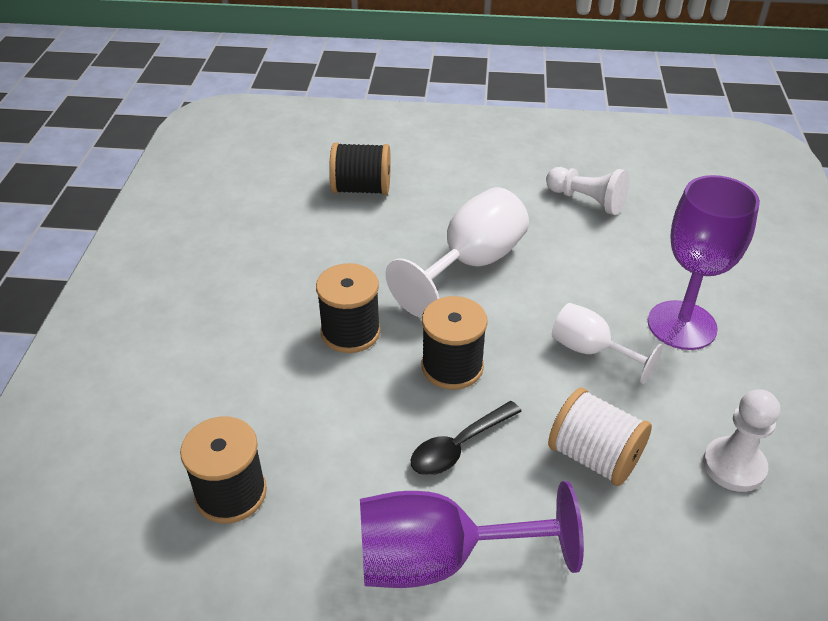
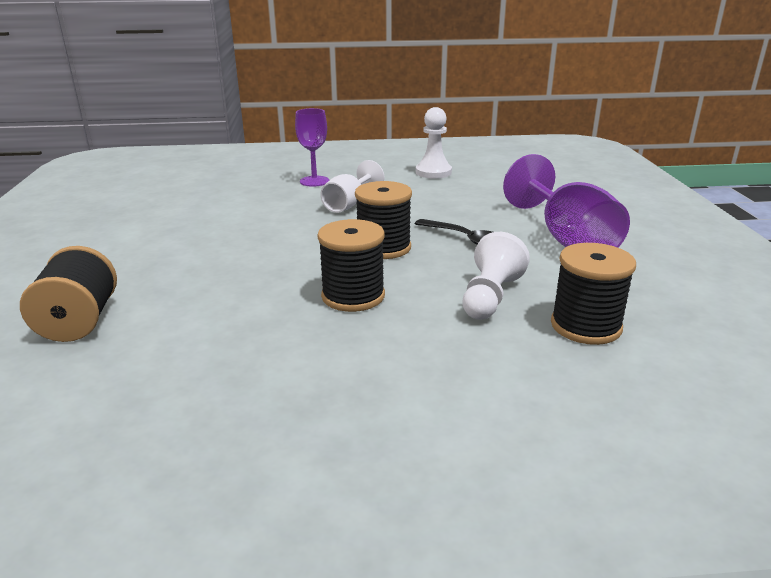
camera: 100 degrees left, 15 degrees down
(471, 264) = (243, 249): white goblet -> none
(587, 201) = (151, 209): white pawn -> white pawn (490, 297)
(594, 456) = (448, 202): white spool -> none
(681, 325) = (314, 181): purple goblet -> purple goblet, size x0.60

